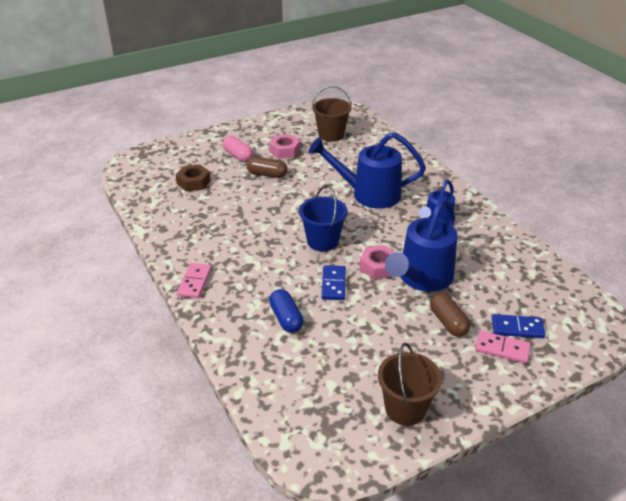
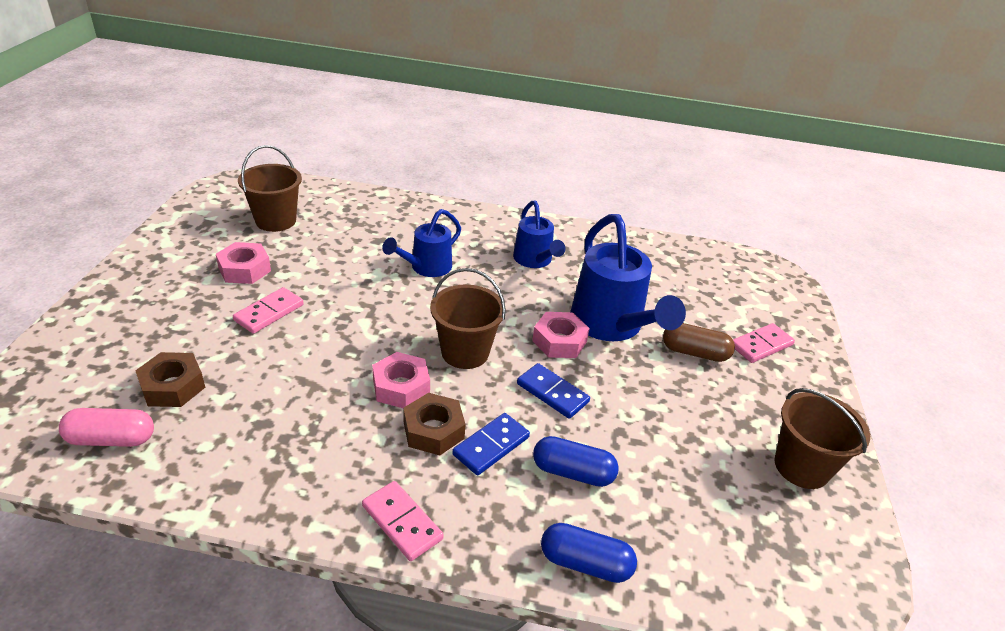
camera: 55 degrees left, 0 degrees up
(233, 350) = (585, 563): none -> blue capsule
(238, 156) = (186, 310): pink capsule -> pink capsule (111, 439)
(257, 261) = (433, 430): none -> brown nut
(267, 174) = (269, 313): brown capsule -> pink domino
(272, 236) = (401, 387): none -> pink nut
(322, 241) = (465, 352): blue bucket -> brown bucket
(368, 194) = (426, 267): blue watering can -> blue watering can, size x0.59
(517, 328) = (740, 318): blue domino -> blue domino (491, 446)

